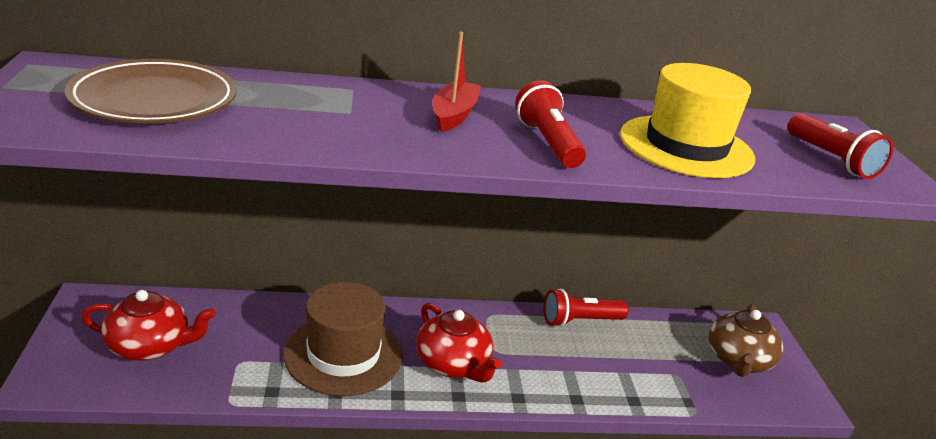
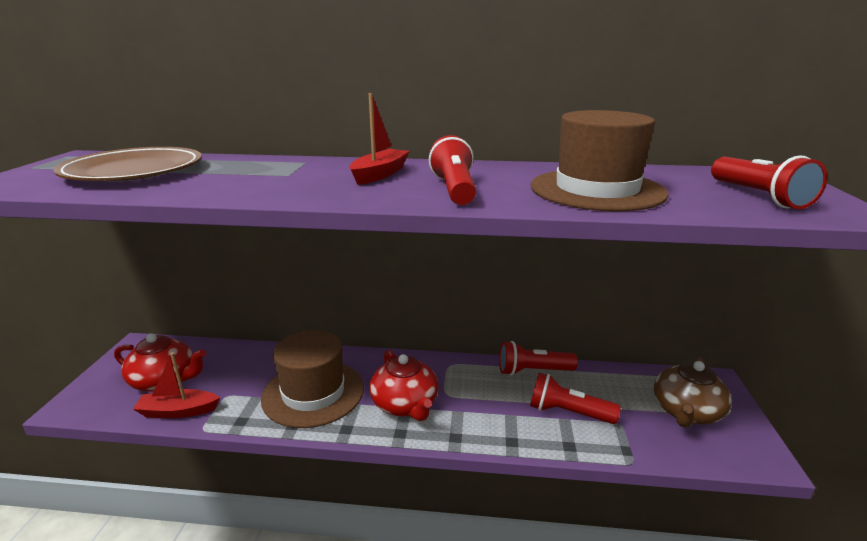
camera: 15 degrees right, 5 degrees down
(188, 383) = (178, 411): none -> red boat
(625, 366) = (568, 412): none -> red flashlight
(686, 146) = (596, 190): yellow hat -> brown hat

